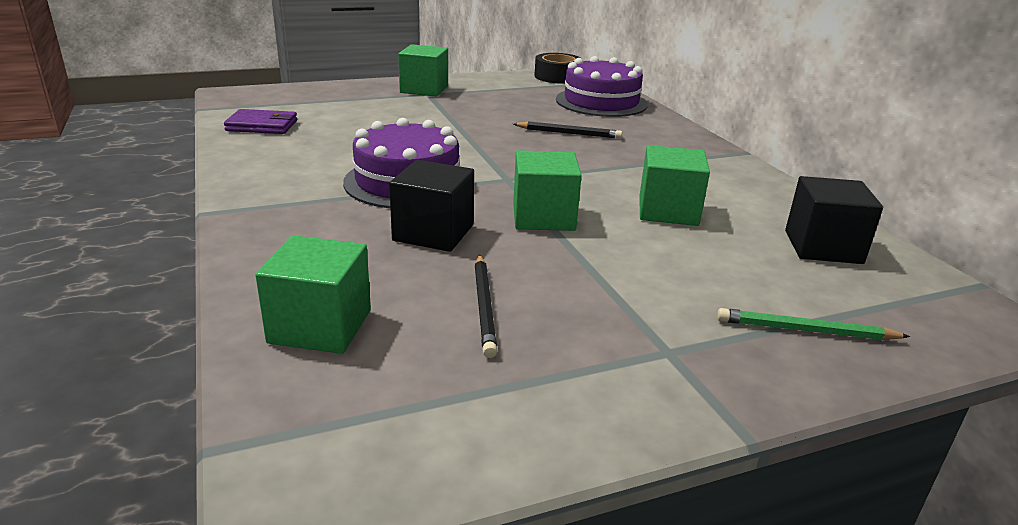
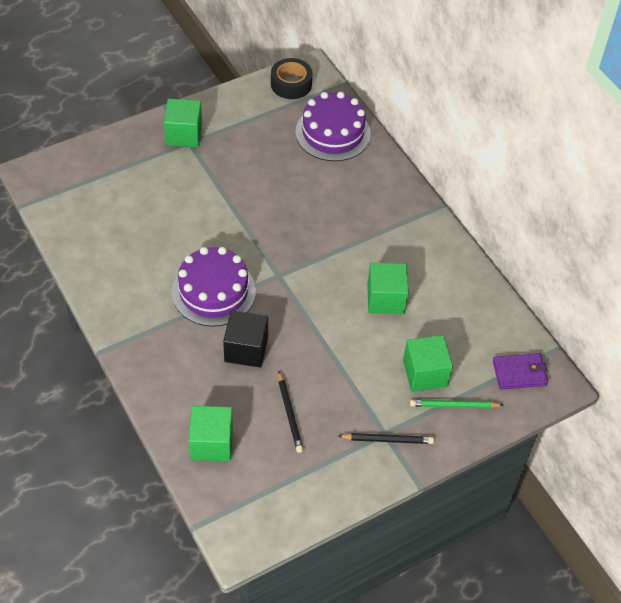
camera: 10 degrees left, 25 degrees up
(262, 126) = (82, 226): purple wallet -> purple wallet (519, 373)
(543, 217) = (309, 320): green cube -> green cube (425, 373)
(569, 133) = (312, 197): black pencil -> black pencil (387, 440)
(823, 247) = (476, 324): black cube -> none

